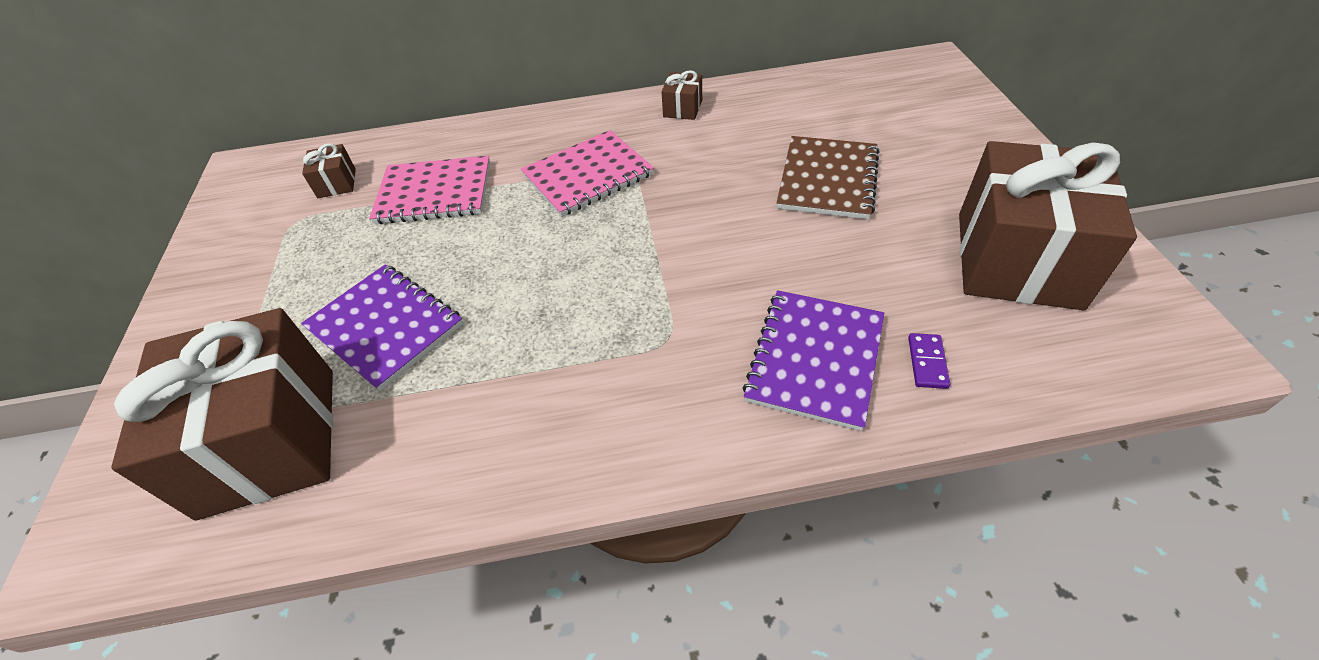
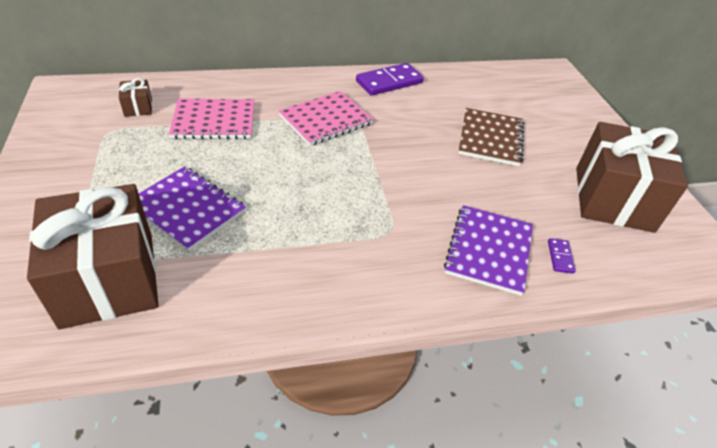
camera: 10 degrees left, 5 degrees down
(682, 108) = (389, 82): brown gift -> purple domino

